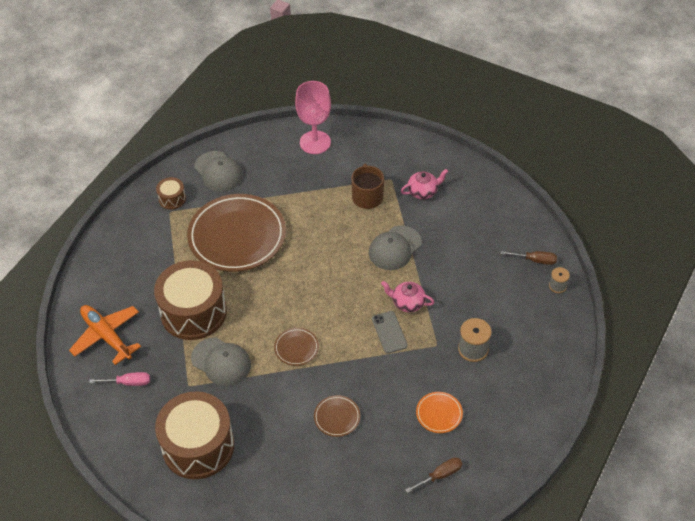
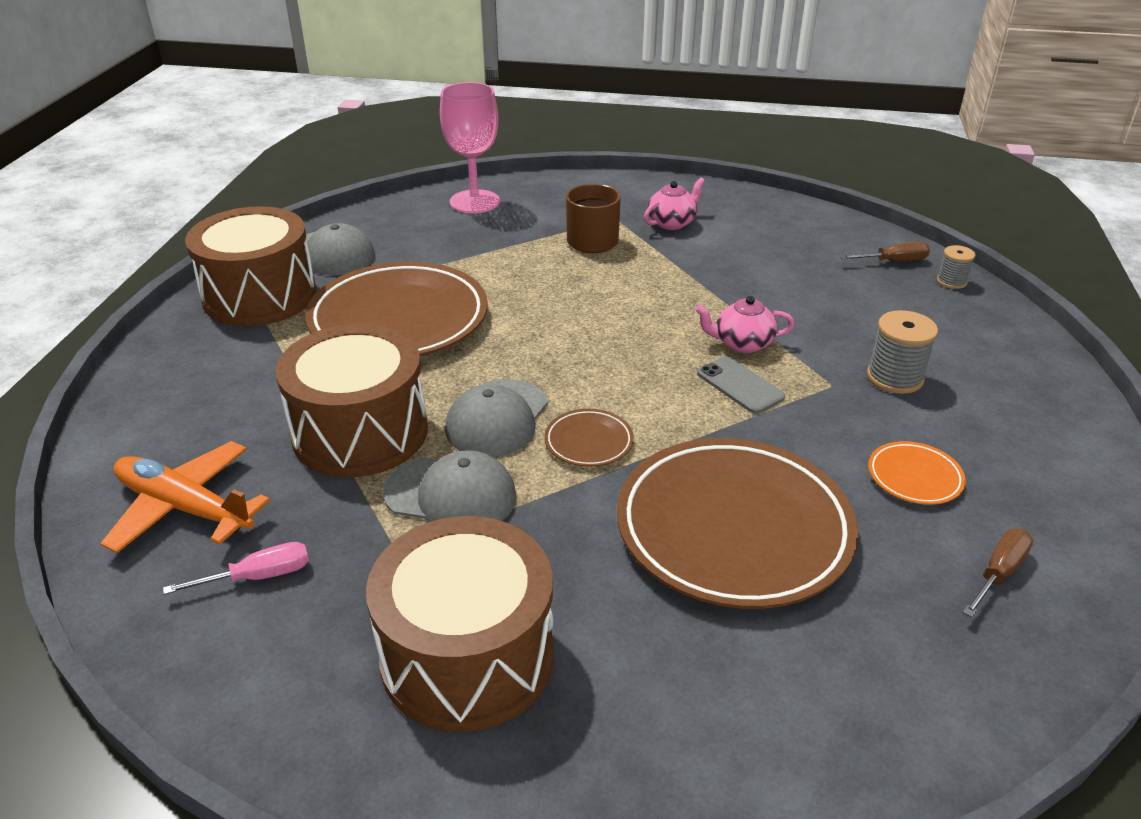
camera: 20 degrees left, 15 degrees down
(172, 199) = (260, 296): brown drum -> brown drum, size x2.25
(337, 417) = (733, 529): brown plate -> brown plate, size x2.38
(394, 248) = (673, 286): grey cap -> grey cap (497, 418)

